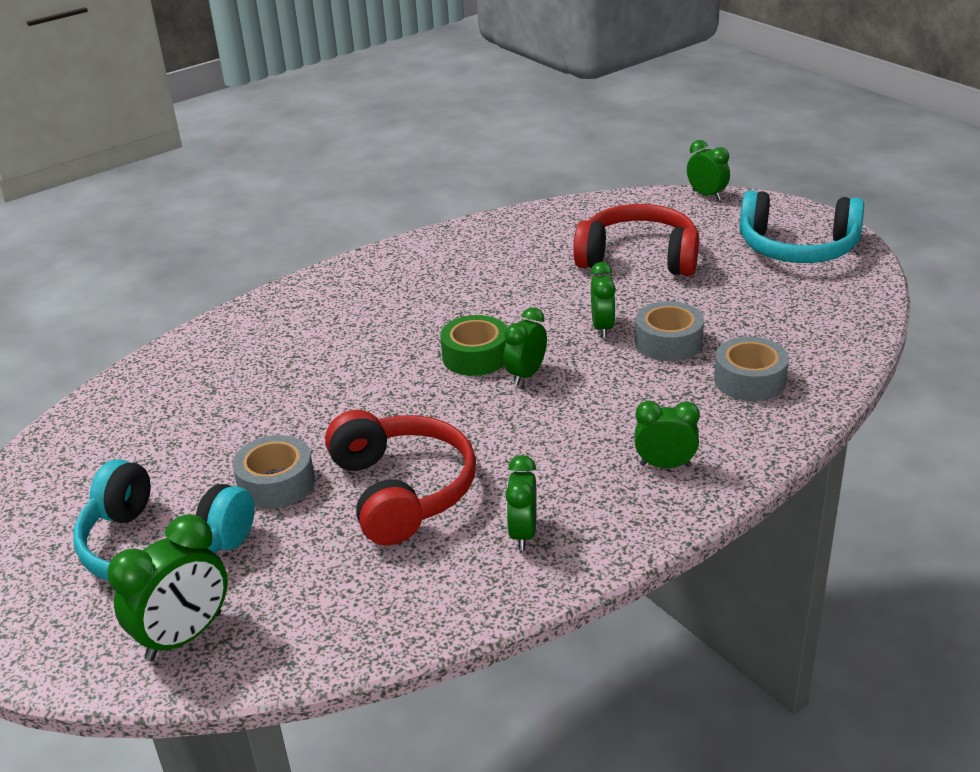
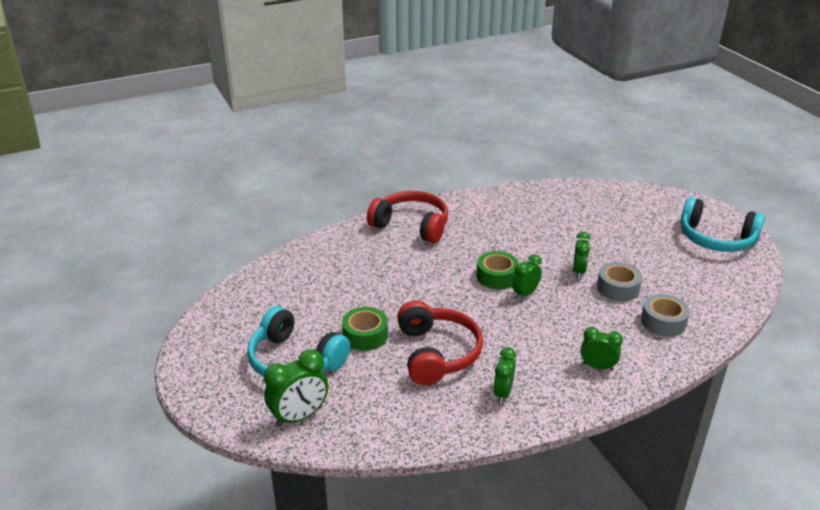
camera: 10 degrees right, 0 degrees up
(276, 483) = (365, 335): grey tape -> green tape
(638, 257) = (612, 228): red headphones -> red headphones (411, 225)
(706, 195) = (665, 193): green clock -> none

